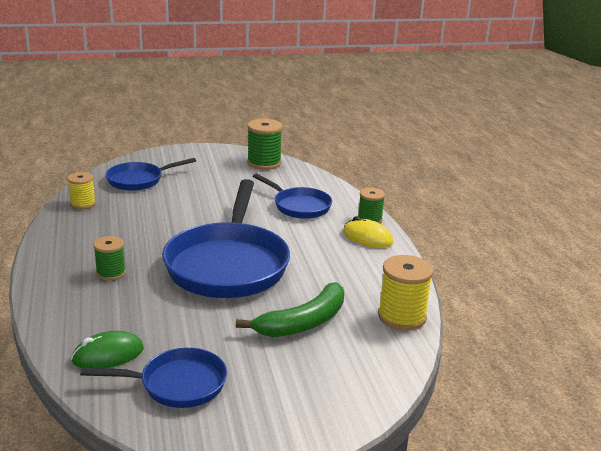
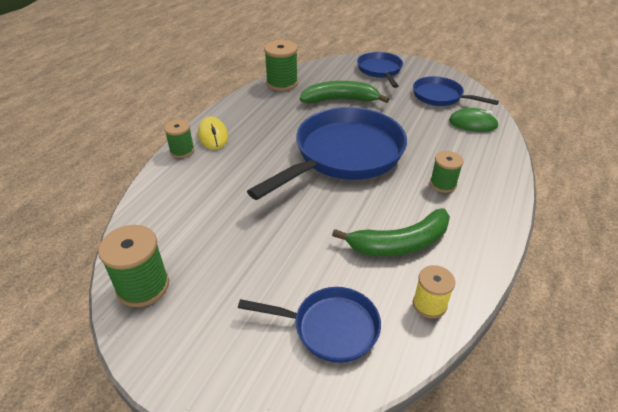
camera: 140 degrees left, 15 degrees up
(123, 224) = (400, 243): none -> green banana
(299, 206) = (212, 191): blue pan -> blue pan (380, 70)
(402, 317) = (282, 83): yellow spool -> green spool

